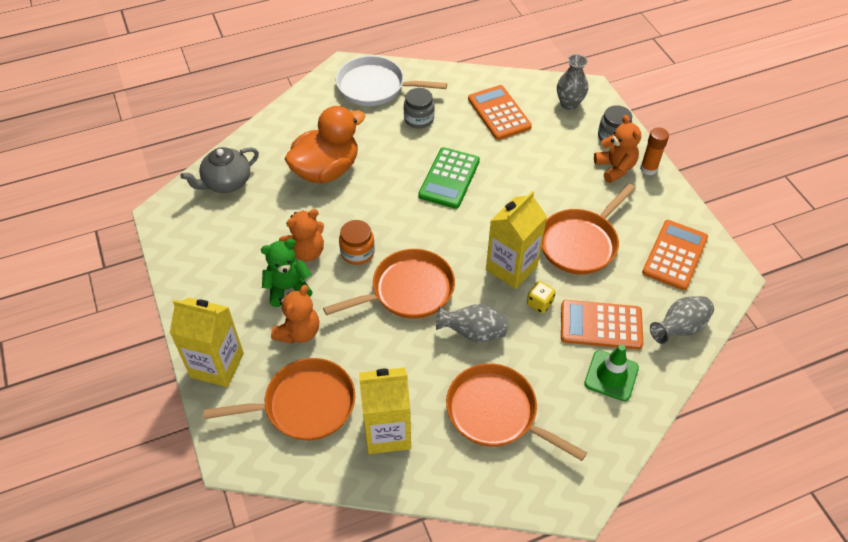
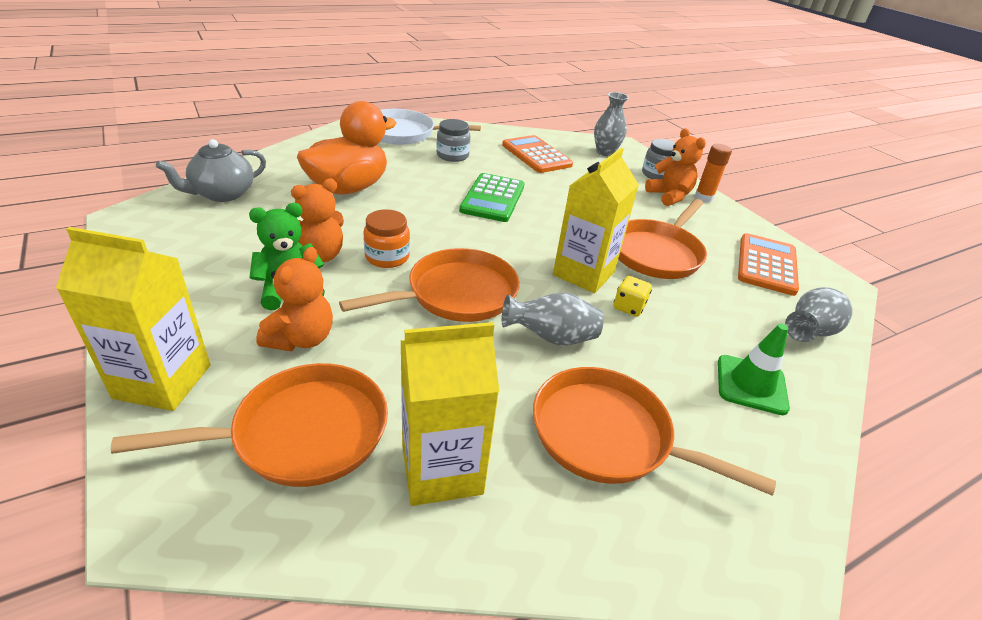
camera: 10 degrees left, 15 degrees down
(601, 325) = (713, 329): orange calculator -> none

